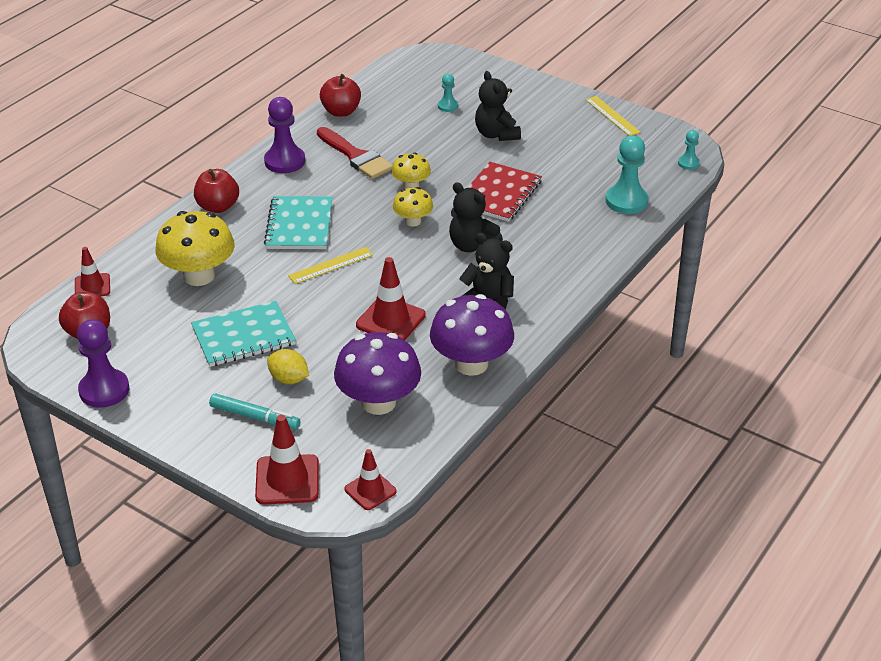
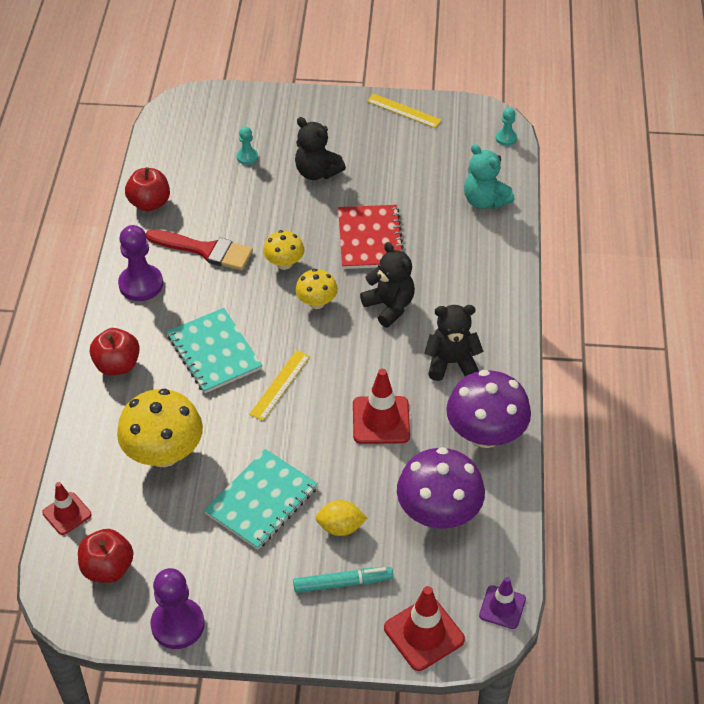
camera: 30 degrees left, 10 degrees up
(370, 490) = (502, 607): red traffic cone -> purple traffic cone
(472, 245) = (389, 306): black teddy bear -> black teddy bear turned 135 degrees counterclockwise
(626, 201) = (484, 201): turquoise pawn -> turquoise teddy bear

